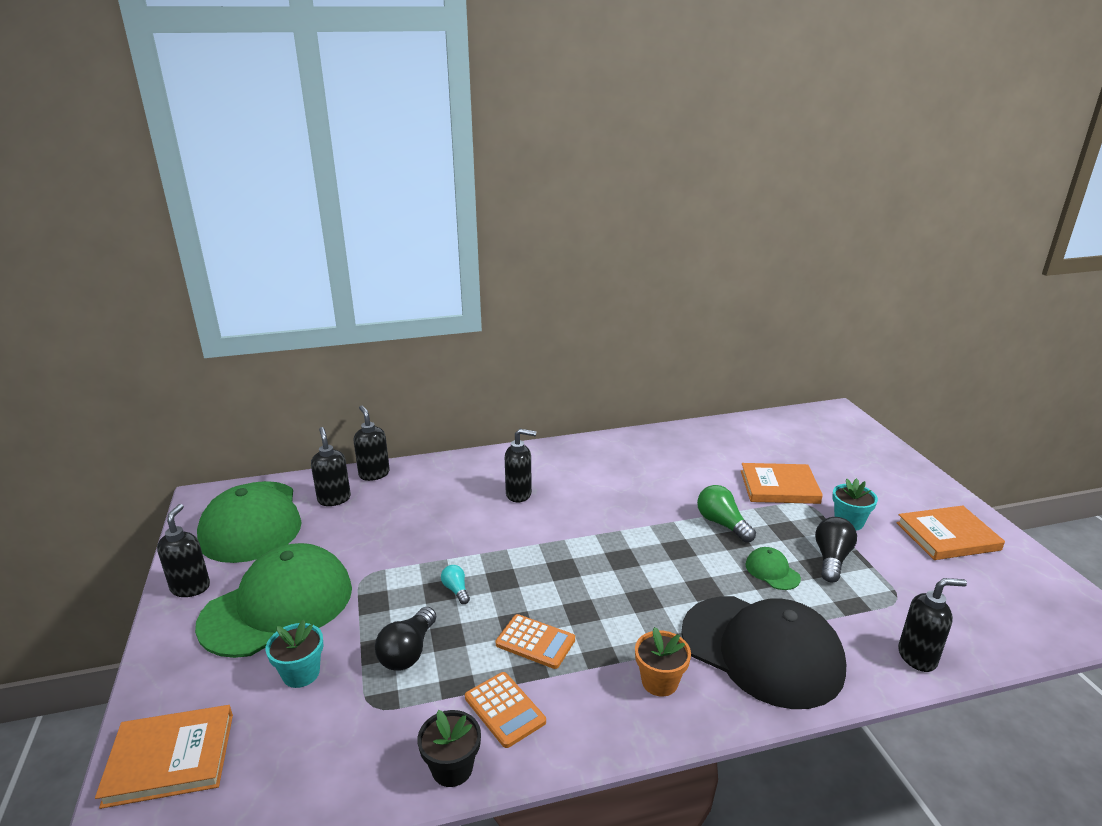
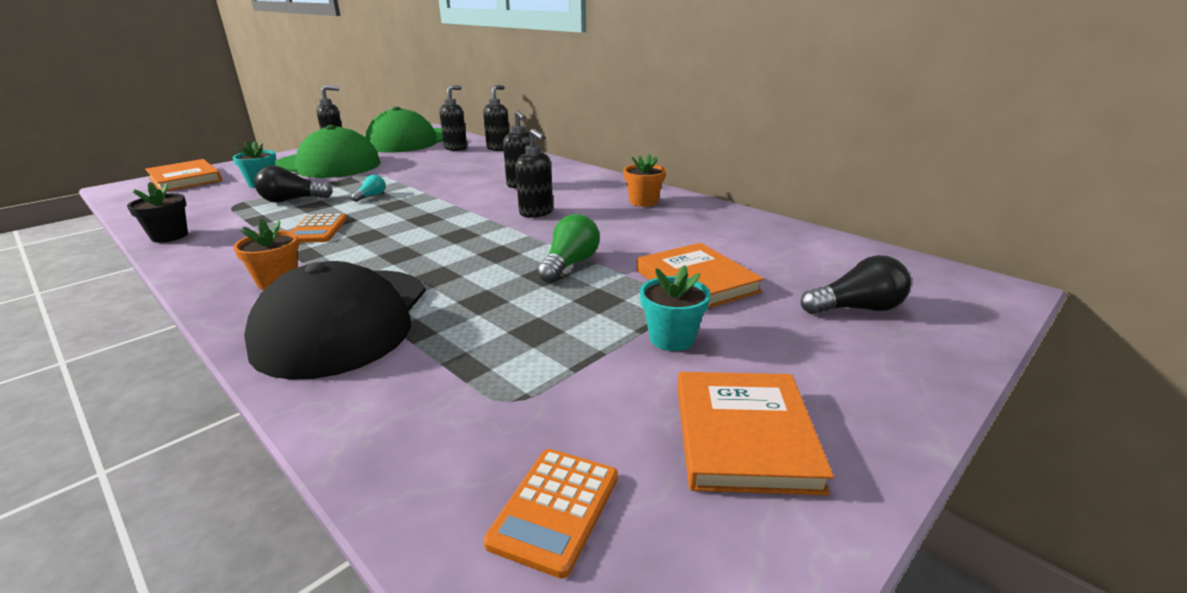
camera: 60 degrees right, 0 degrees up
(504, 709) = (233, 237): orange calculator -> orange calculator (555, 509)
(621, 454) = (643, 201): none -> orange flower pot
(772, 571) = (499, 304): green cap -> none
(831, 559) = (562, 337): black light bulb -> black light bulb (857, 308)
(917, 657) = (373, 433): black soap dispenser -> black soap dispenser (536, 213)
(947, 536) = (744, 436): orange book -> orange book turned 45 degrees clockwise

